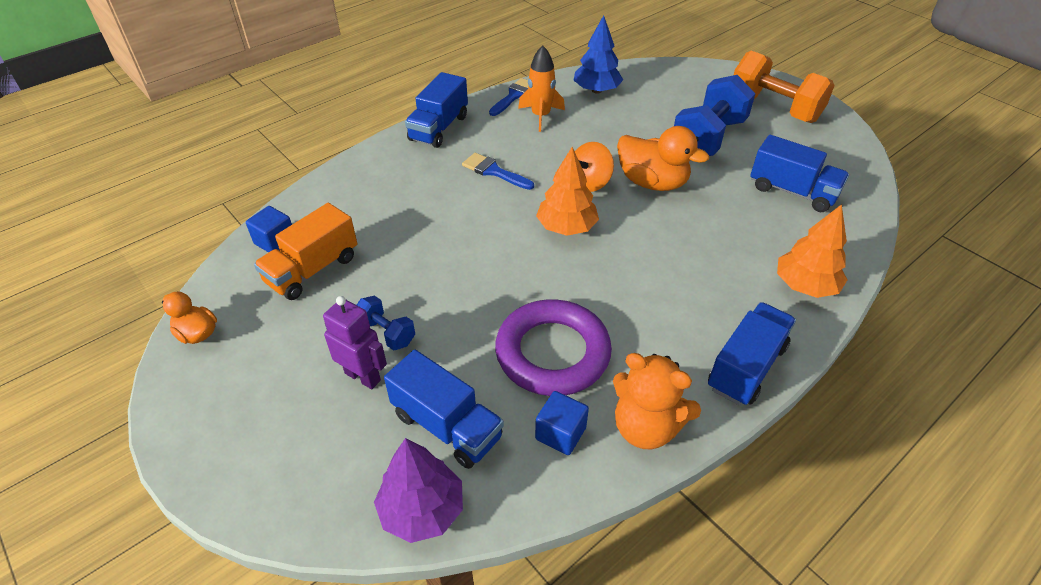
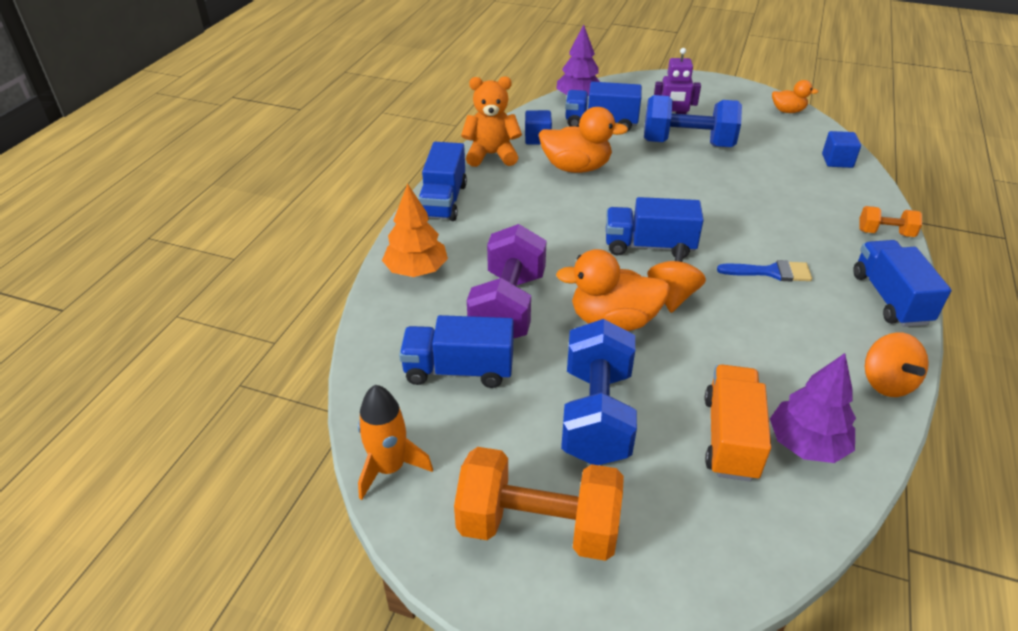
camera: 150 degrees right, 5 degrees down
(312, 270) = (784, 156): orange truck -> orange truck (730, 437)
(362, 165) = (885, 233): none -> orange dumbbell
(386, 333) = (687, 144): blue dumbbell -> blue dumbbell, size x2.02
(514, 96) = (886, 382): blue brush -> orange spinning top
(541, 116) = (816, 363): orange rocket -> orange rocket (389, 468)
(552, 353) = (576, 168): purple ring -> orange duck
(566, 227) = (649, 246): orange tree -> blue truck
(596, 90) = (806, 444): blue tree -> purple tree
(731, 221) = (508, 307): none -> purple dumbbell

